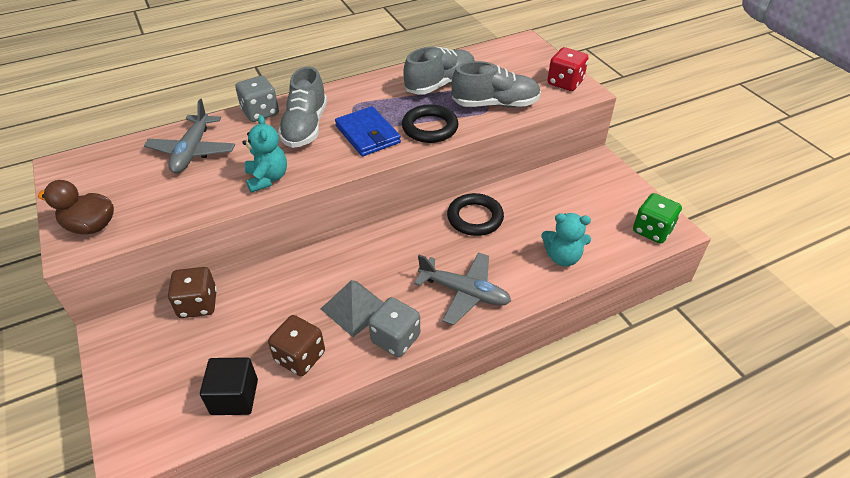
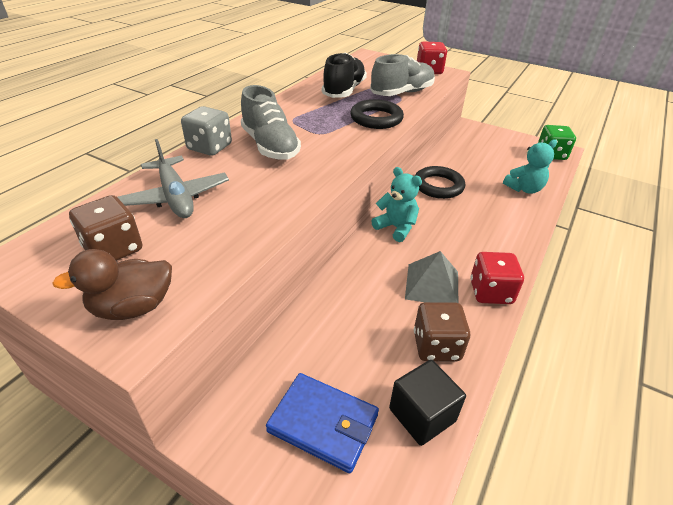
camera: 35 degrees left, 5 degrees down
(198, 304) = (285, 351): brown dice -> brown dice (114, 249)
(267, 179) = (287, 193): turquoise teddy bear -> turquoise teddy bear (396, 228)
(367, 134) = (333, 136): blue wallet -> blue wallet (323, 423)
(395, 339) = (490, 292): grey dice -> red dice
(440, 84) = (344, 91): grey shoe -> black shoe
(464, 293) = (495, 237): grey plane -> none

